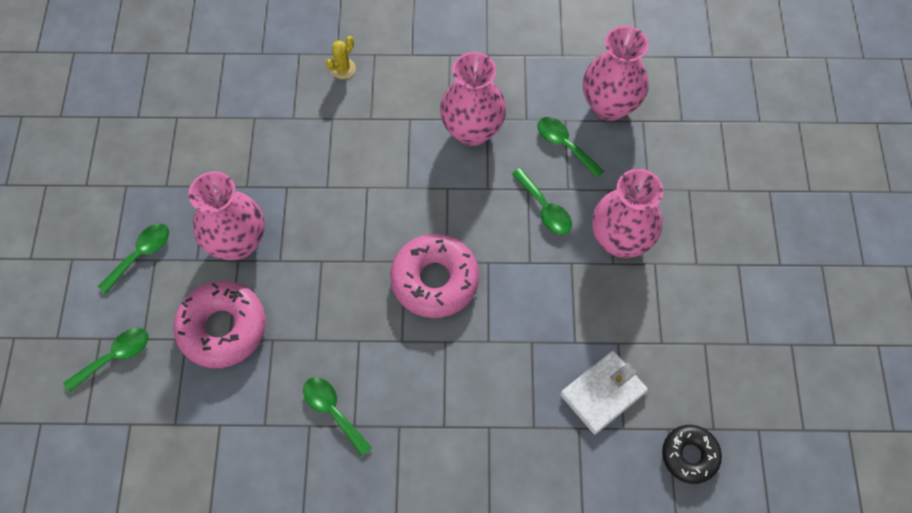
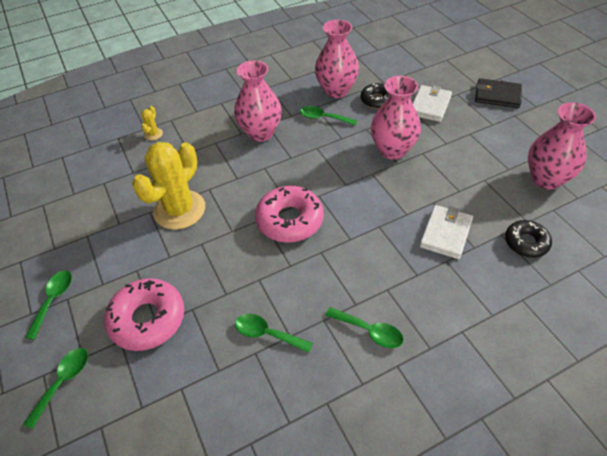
camera: 25 degrees left, 15 degrees down
(238, 242) = (130, 259): pink vase -> pink vase (546, 179)
(320, 201) = (179, 210): none -> yellow cactus
(545, 208) = (335, 153): green spoon -> green spoon (369, 331)
(653, 149) = (377, 100): none -> black donut
(718, 192) = (430, 105): none -> white wallet
(823, 221) = (497, 95): none -> black wallet

